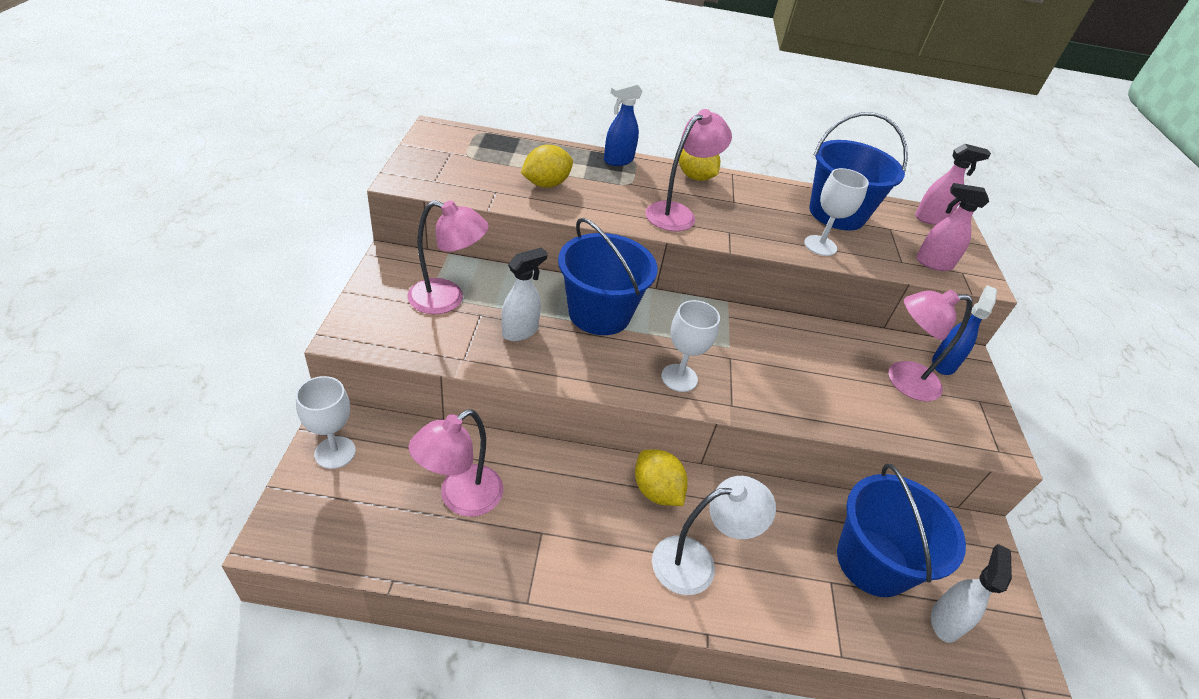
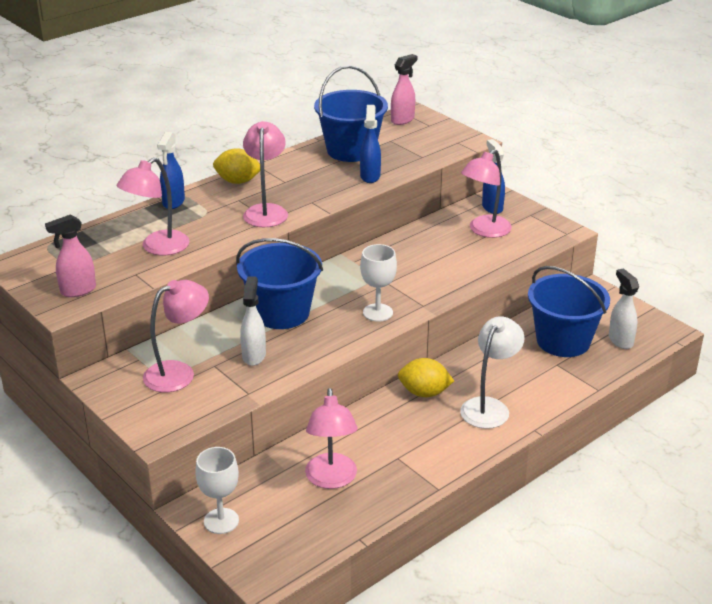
camera: 40 degrees left, 10 degrees down
(546, 184) = (158, 248): yellow lemon -> pink lamp
(820, 245) = (370, 176): white goblet -> blue spray bottle
(933, 263) = (438, 147): pink spray bottle -> pink spray bottle (77, 290)

